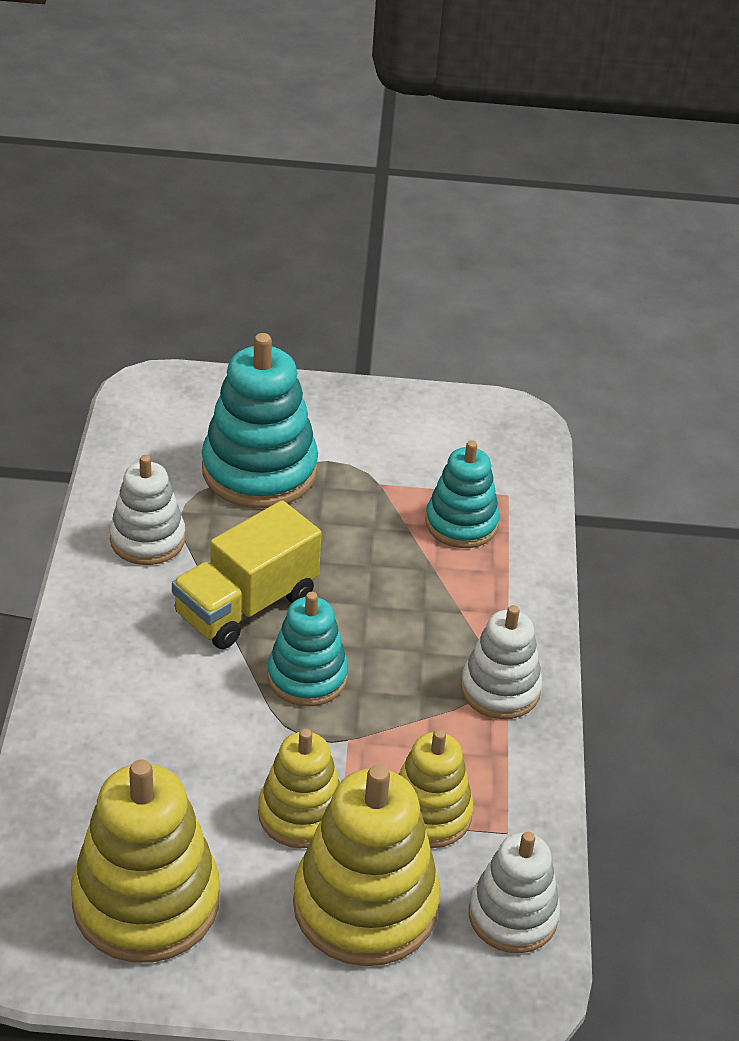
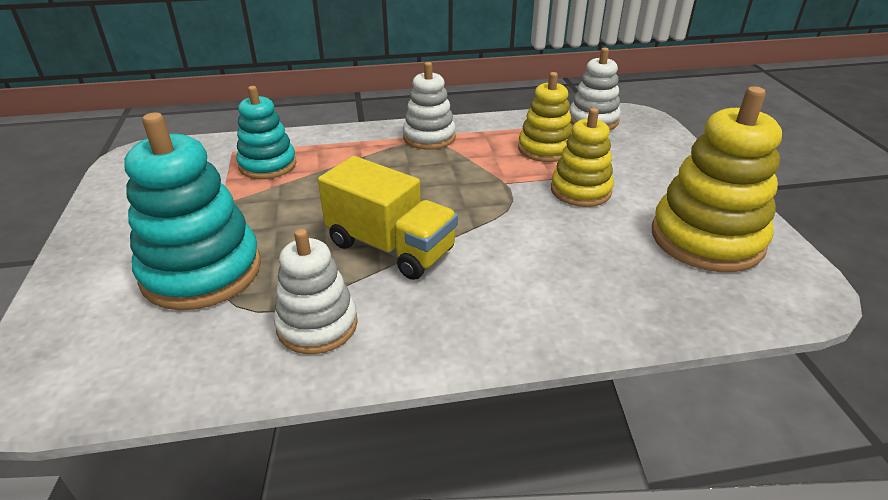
camera: 100 degrees left, 5 degrees down
(307, 676) = (456, 206): turquoise stacking toy -> none
(365, 905) = (628, 160): yellow stacking toy -> none

